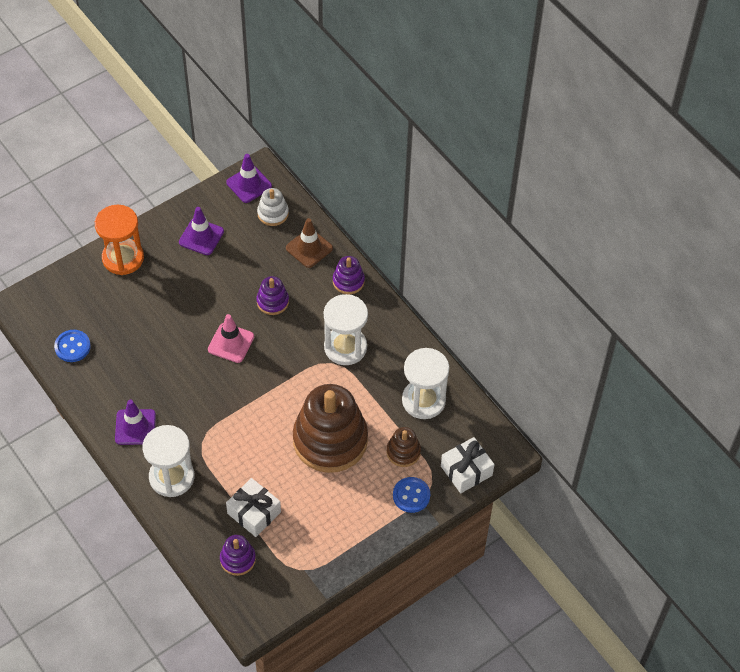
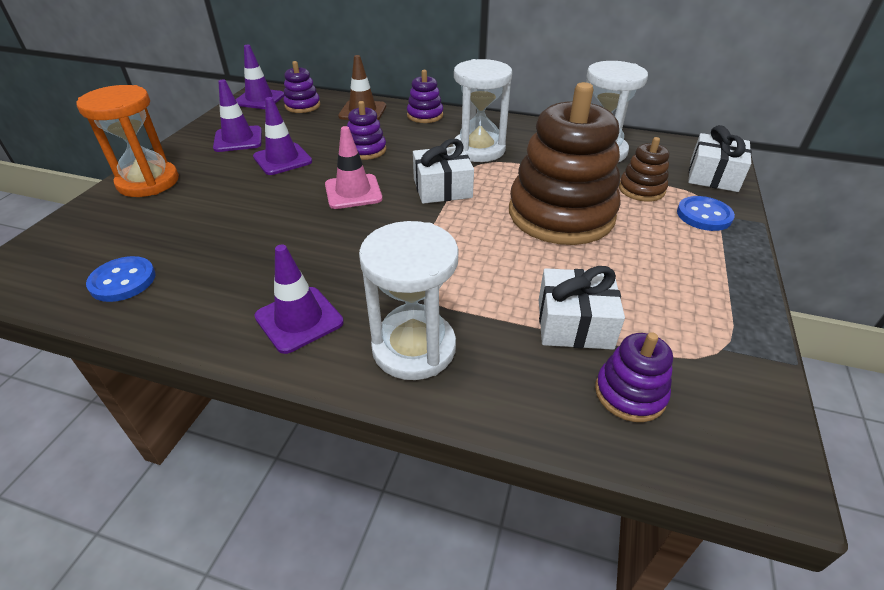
camera: 35 degrees left, 15 degrees down
(213, 280) = (282, 159): none -> purple traffic cone
(273, 213) = (302, 106): white stacking toy -> purple stacking toy
(285, 373) = (442, 188): none -> white gift

